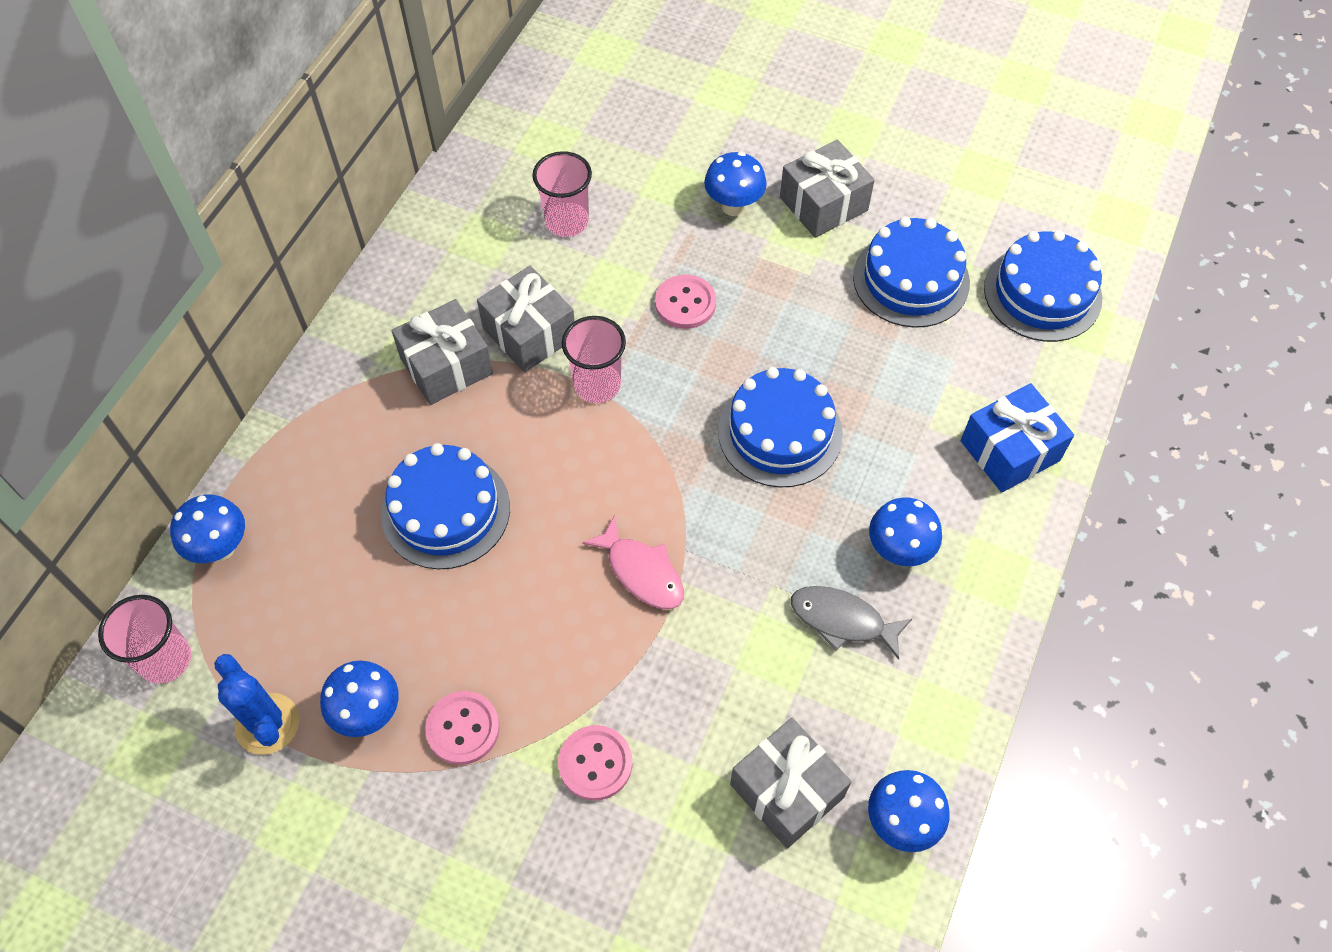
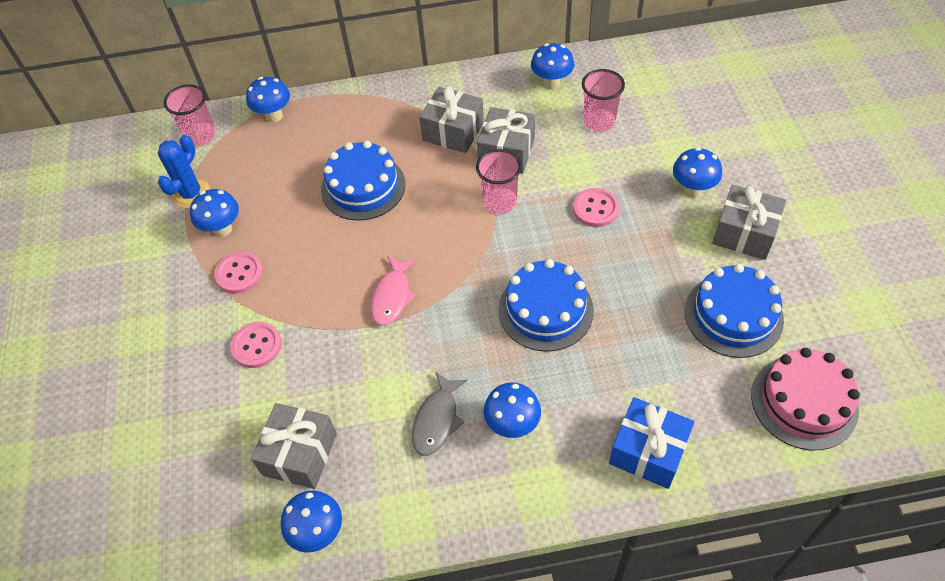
camera: 60 degrees right, 5 degrees down
(466, 226) = (551, 83): none -> blue mushroom
(842, 620) = (437, 420): grey fish -> grey fish turned 150 degrees counterclockwise
(1042, 293) = (804, 402): blue cake -> pink cake

